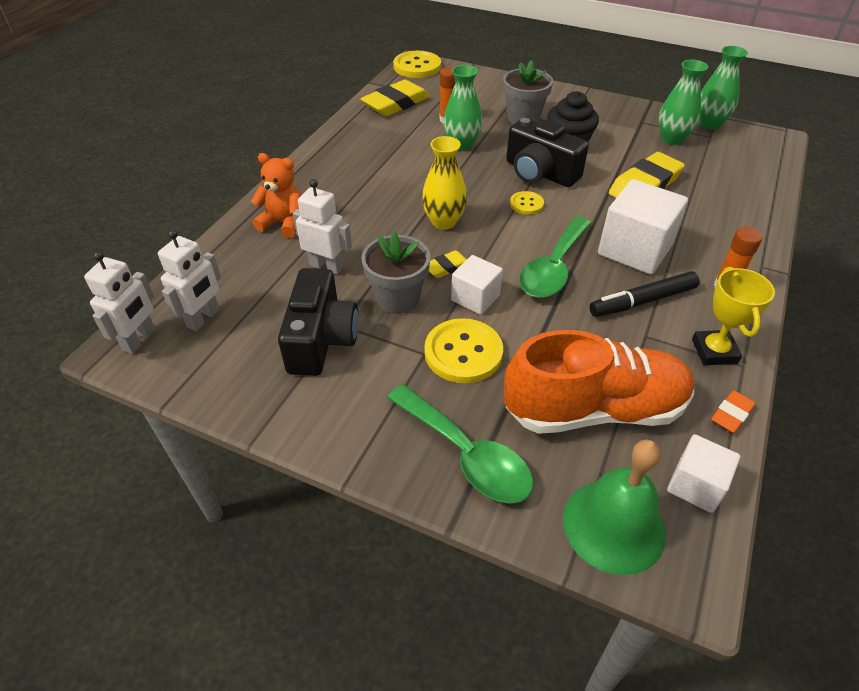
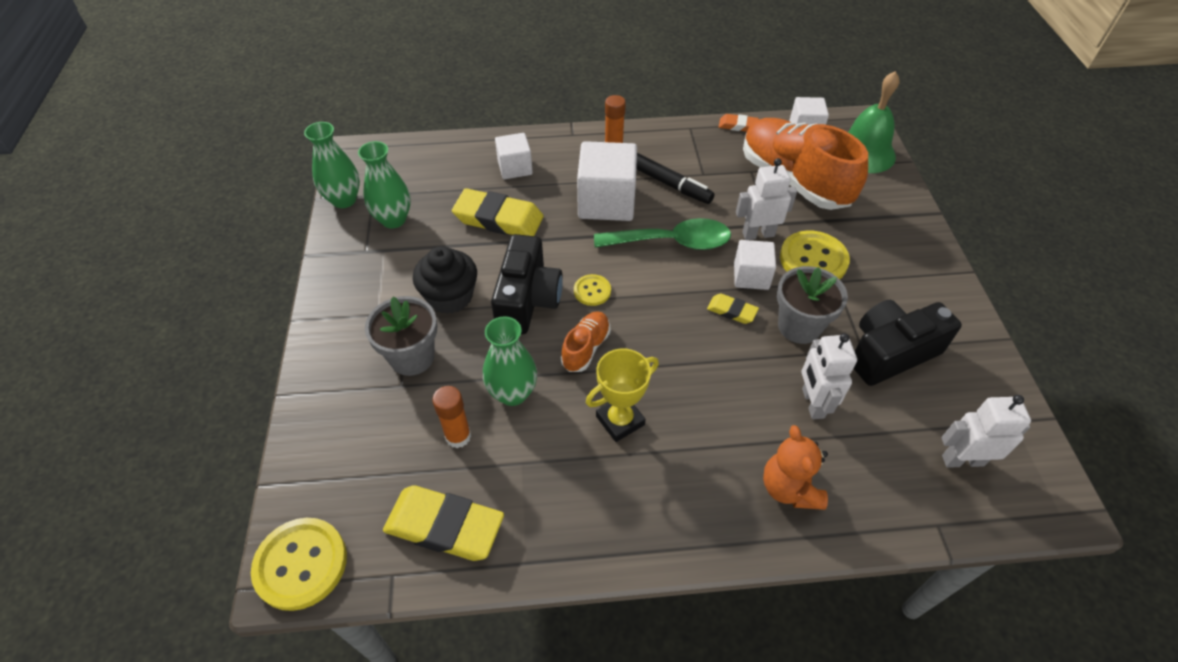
camera: 120 degrees left, 5 degrees up
(139, 340) = (1034, 494): white robot -> white robot (758, 234)
(444, 222) = (670, 343): yellow vase -> none
(466, 455) = (889, 224): green spoon -> none
(473, 183) = (586, 348): none -> orange shoe
(714, 351) = (689, 141): yellow trophy -> yellow trophy (620, 420)
(716, 213) = (515, 168): none -> white cube

